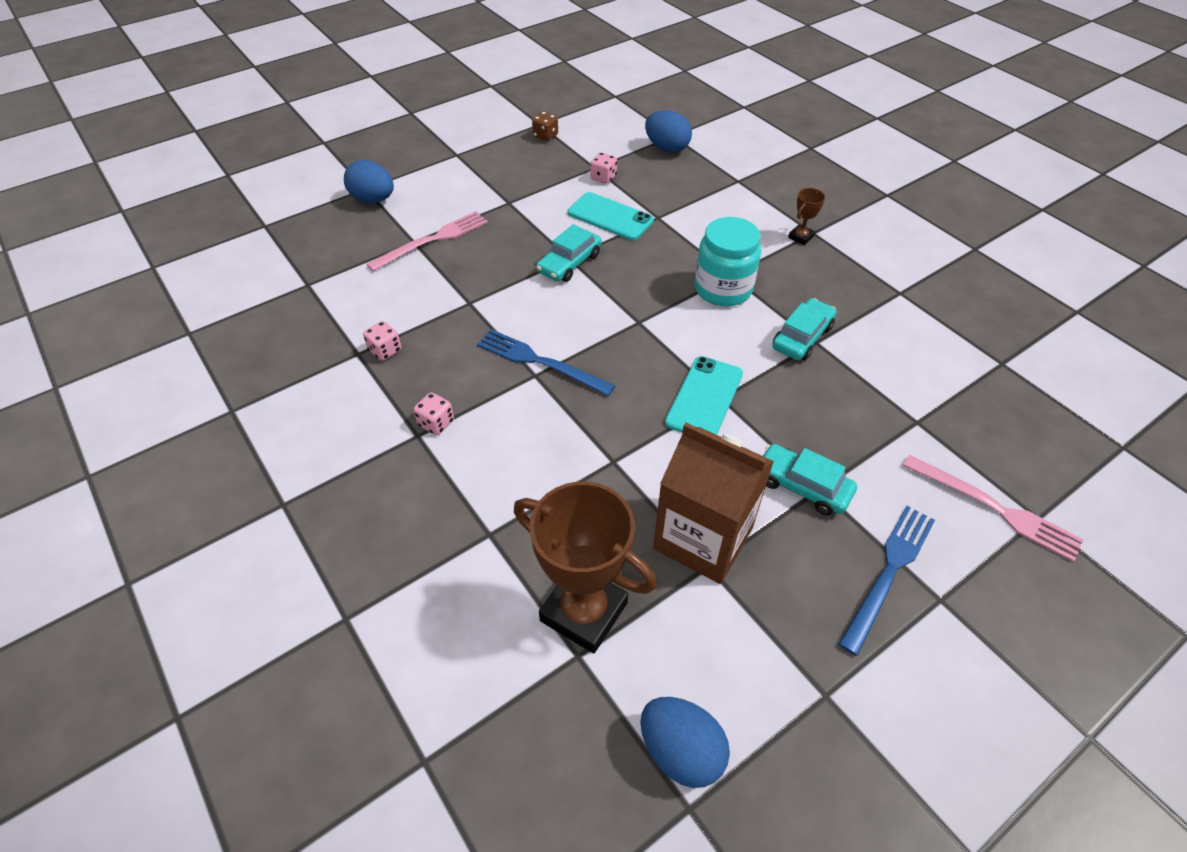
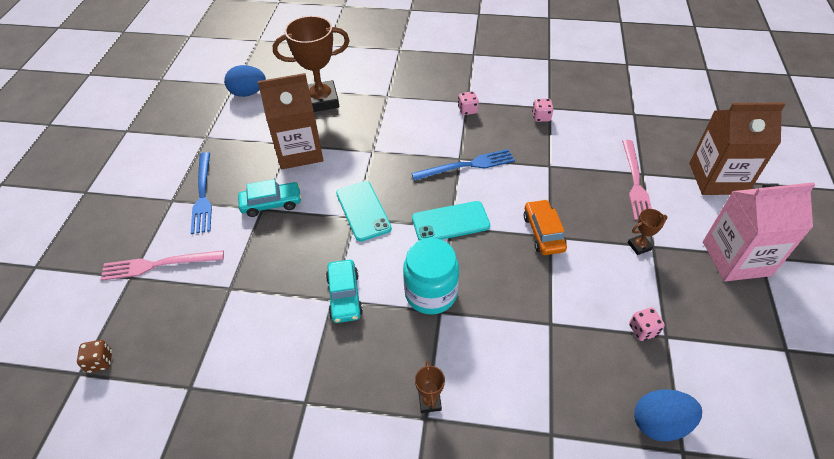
camera: 135 degrees right, 0 degrees up
(373, 199) = (717, 178): blue egg -> brown carton
(472, 163) = (736, 258): none -> pink carton
(518, 208) = (639, 246): none -> brown trophy
(545, 136) = (755, 338): brown dice -> brown dice (100, 362)
(569, 263) = (543, 232): turquoise car -> orange car
(610, 217) = (579, 293): turquoise phone -> turquoise phone (450, 222)

